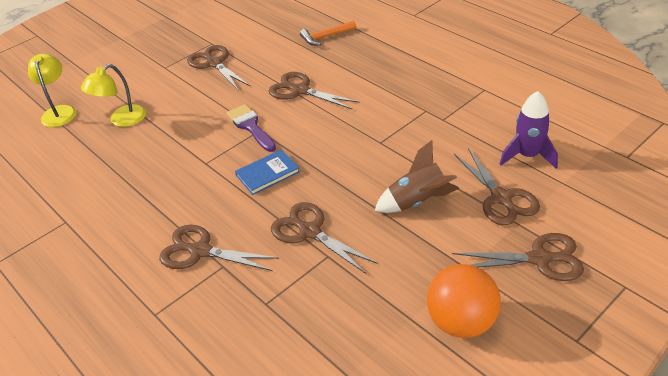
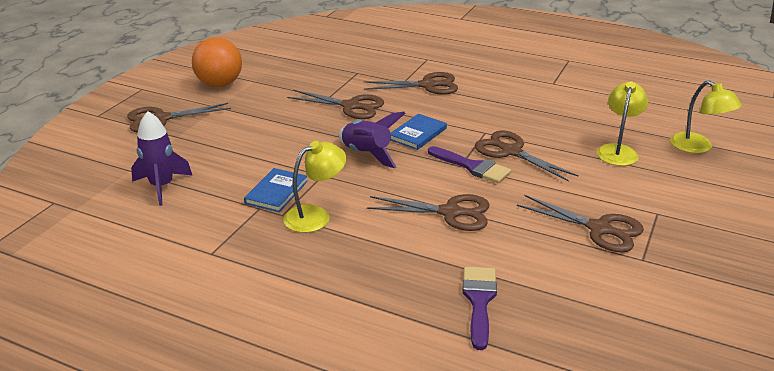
camera: 155 degrees right, 10 degrees down
(326, 37) = (479, 301): orange hammer -> purple brush
(330, 157) = (367, 154): none -> purple rocket
(400, 105) = (315, 215): none -> yellow lamp
(417, 201) = (267, 136): brown rocket -> none
(425, 131) = (276, 192): none -> blue book
(501, 198) = (191, 150): brown scissors -> brown scissors (511, 152)

